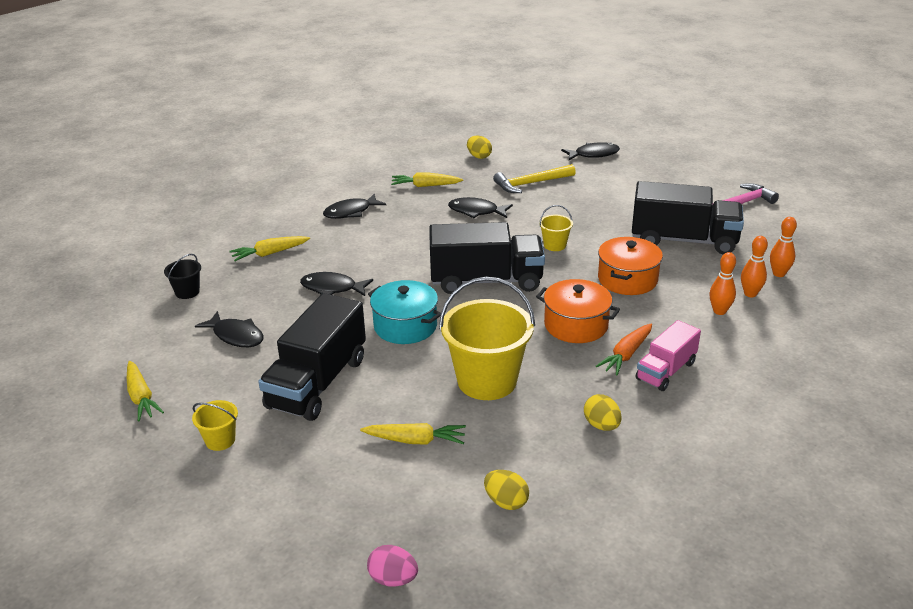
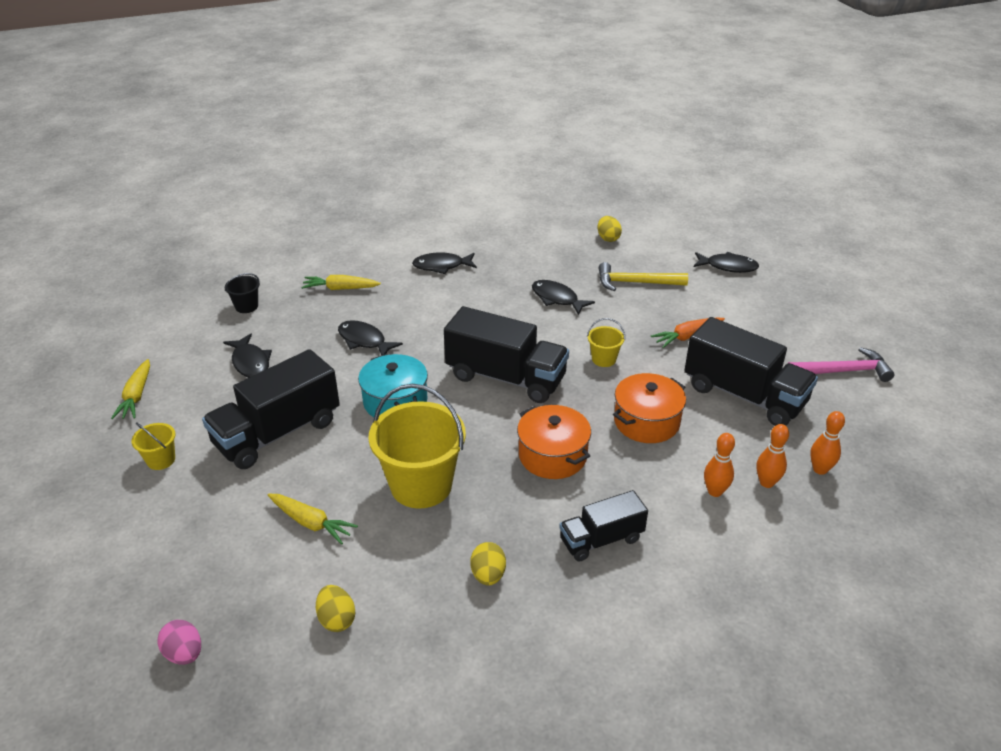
camera: 25 degrees right, 5 degrees up
(425, 186) = (531, 257): yellow carrot -> none
(626, 355) = (576, 506): orange carrot -> orange carrot (687, 336)
(666, 371) = (601, 539): pink truck -> black truck

